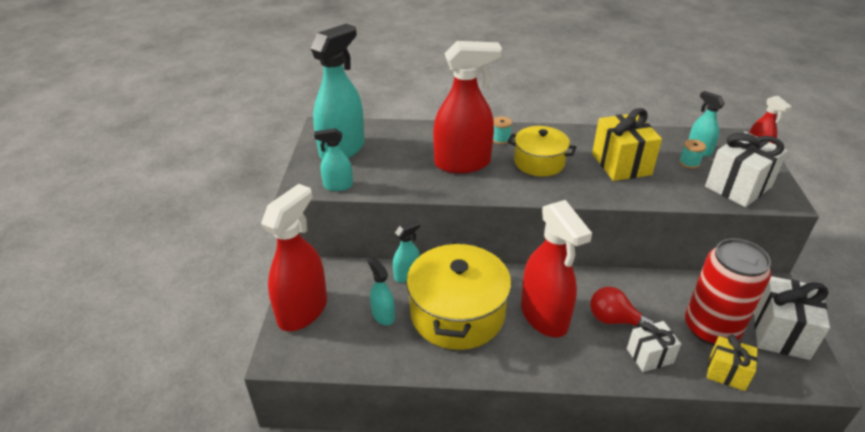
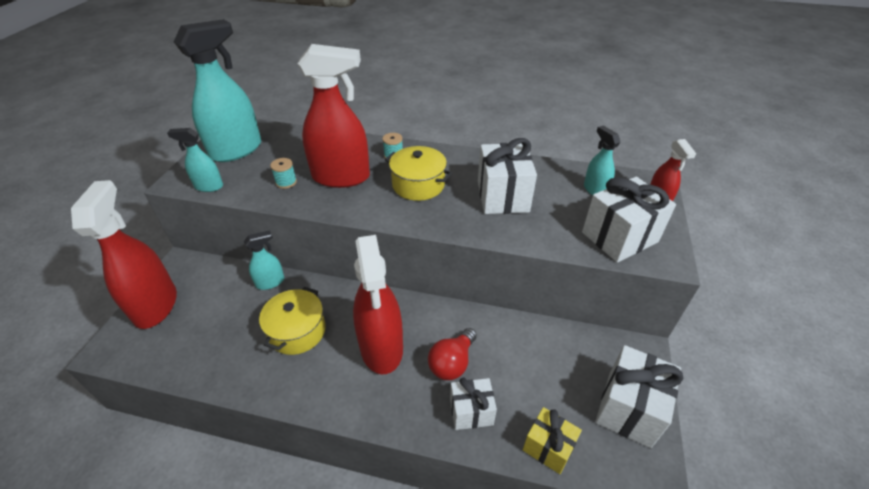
camera: 10 degrees right, 5 degrees up
(303, 310) = (156, 305): red spray bottle -> red spray bottle turned 45 degrees counterclockwise
(383, 315) = (226, 322): turquoise spray bottle -> none
(457, 314) = (297, 331): yellow pot -> yellow pot, size x0.59
(614, 320) = (452, 363): red light bulb -> red light bulb turned 90 degrees counterclockwise
(621, 164) = (502, 196): yellow gift -> white gift
(689, 163) = (577, 203): turquoise spool -> turquoise spool (286, 182)
(711, 328) = (552, 390): red can -> none

